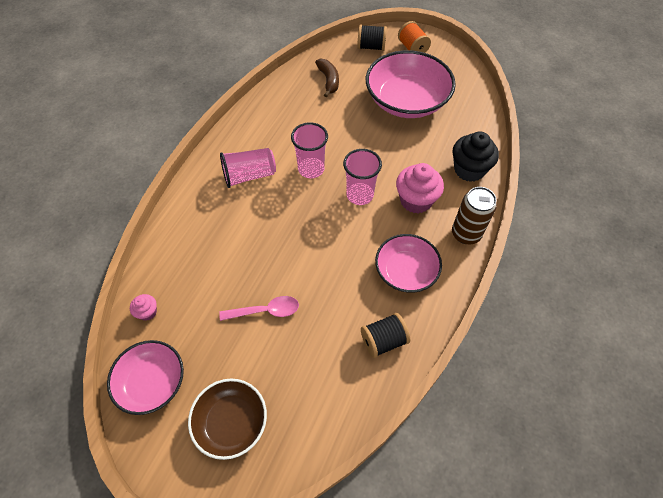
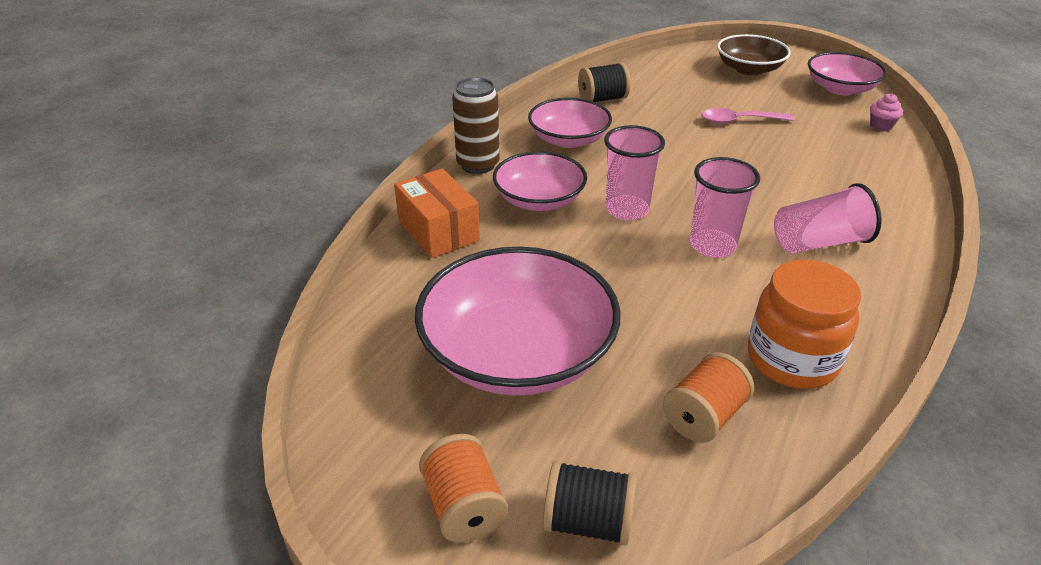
camera: 175 degrees left, 20 degrees down
(287, 105) = (792, 359): none -> orange jar
(328, 80) = (703, 416): brown banana -> orange spool
(416, 200) = (539, 200): pink cupcake -> pink bowl
(469, 169) = (438, 231): black cupcake -> orange box

